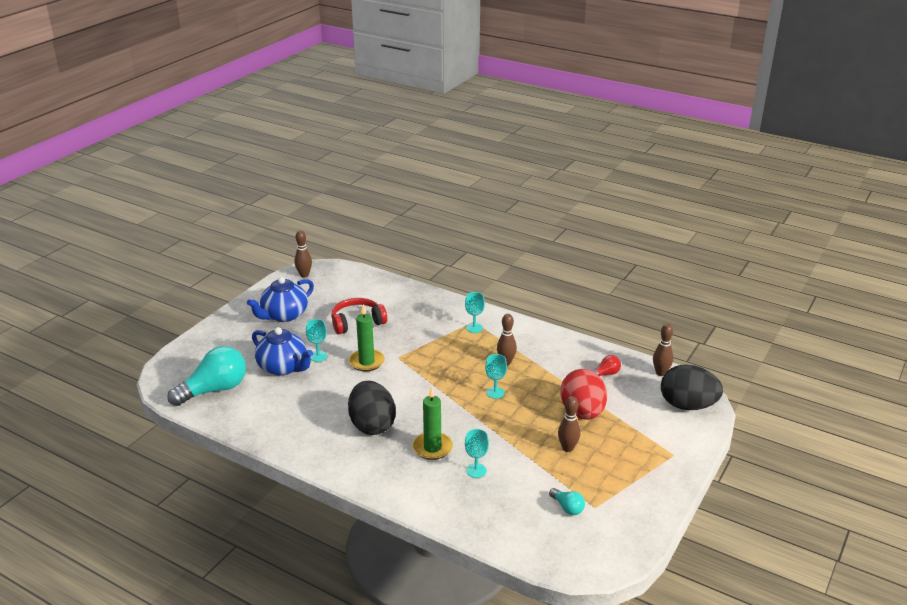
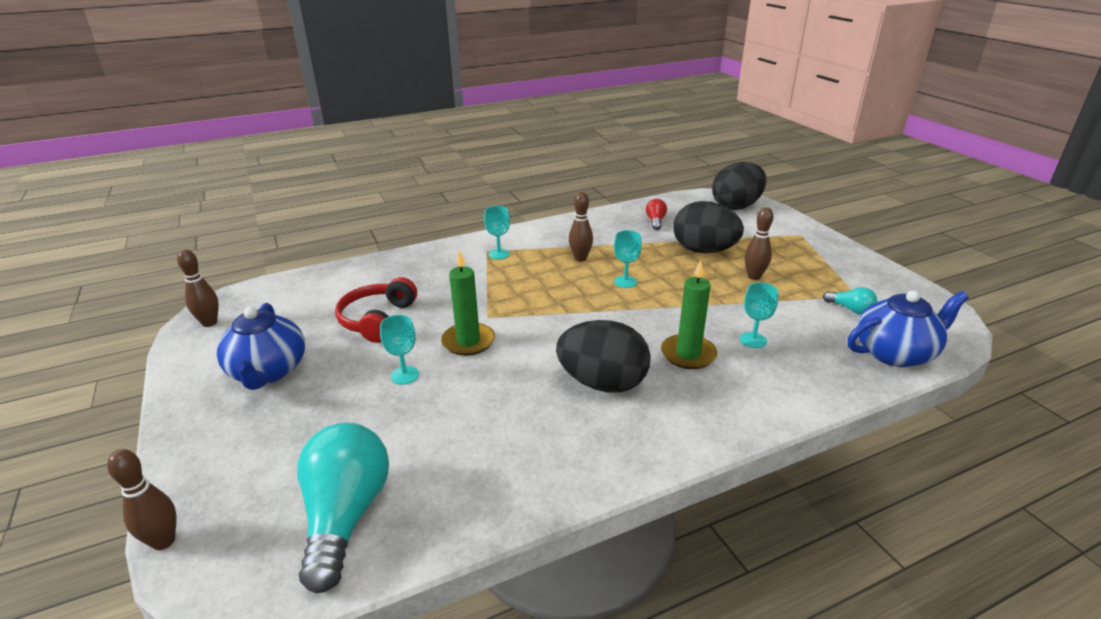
camera: 55 degrees left, 0 degrees up
(283, 367) = (387, 416): blue teapot -> blue teapot (895, 353)
(567, 508) = (850, 309): turquoise light bulb -> turquoise light bulb turned 45 degrees clockwise
(582, 412) = (704, 251): red egg -> black egg
(660, 373) = (679, 200): brown bowling pin -> brown bowling pin (163, 541)

